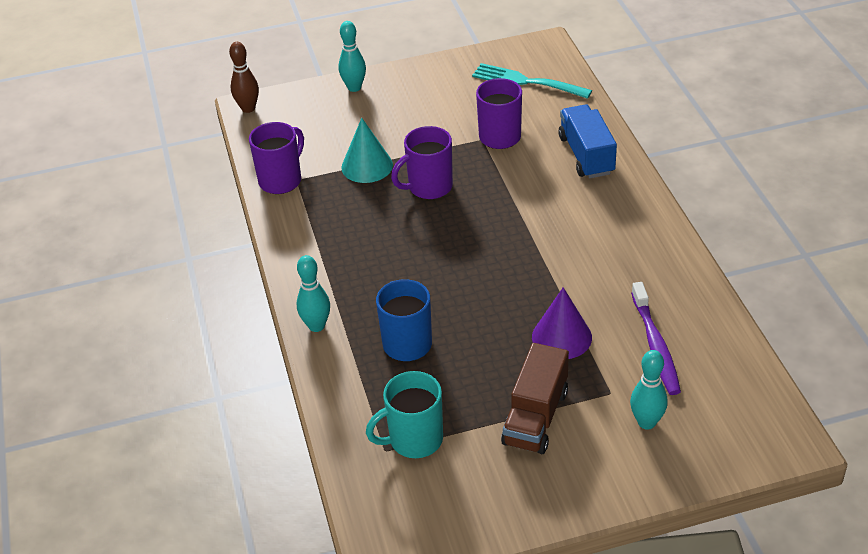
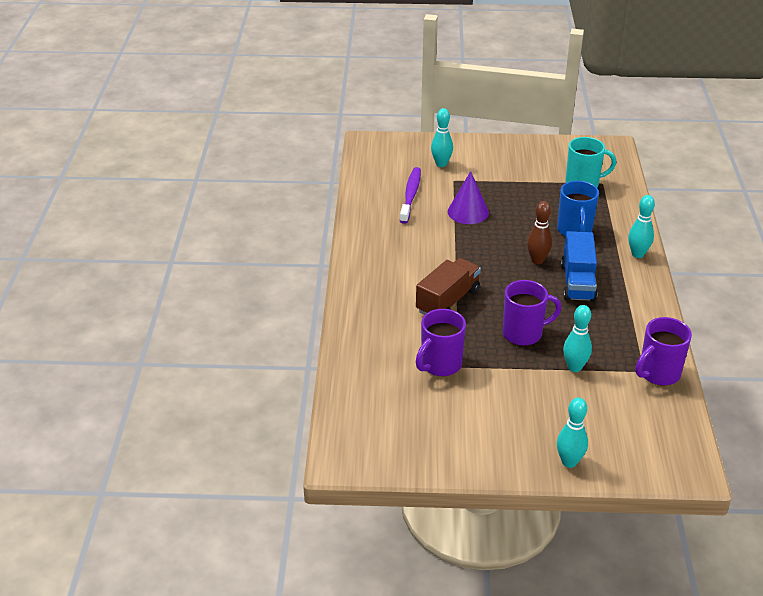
camera: 165 degrees left, 5 degrees down
(248, 108) = (691, 467): brown bowling pin -> brown bowling pin (537, 260)
(367, 166) = (574, 367): turquoise cone -> turquoise bowling pin
(527, 82) = (385, 417): turquoise fork -> none
(536, 417) = (505, 179): brown truck -> brown truck (447, 301)
(586, 155) = (375, 327): blue truck -> blue truck (577, 282)

